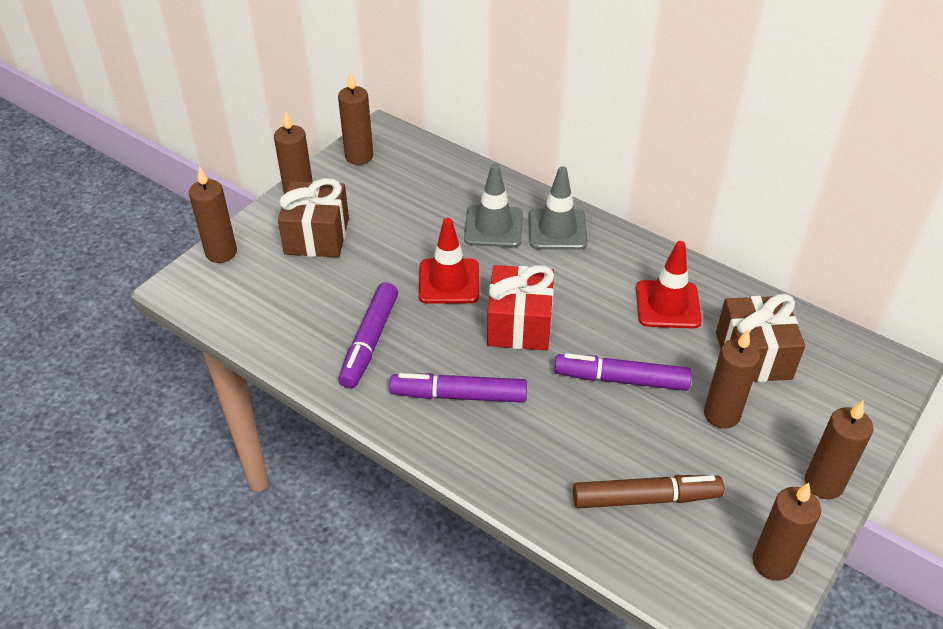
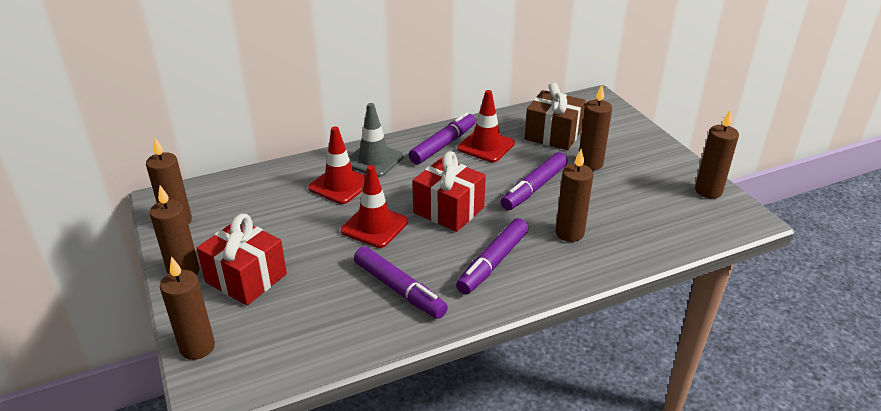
camera: 60 degrees left, 10 degrees down
(317, 236) = (246, 278): brown gift -> red gift
(493, 227) = (340, 185): grey traffic cone -> red traffic cone
(635, 269) = (443, 145): none -> purple marker
(645, 498) = (637, 217): brown marker -> none
(823, 483) = (662, 152): brown candle -> brown candle (569, 233)

